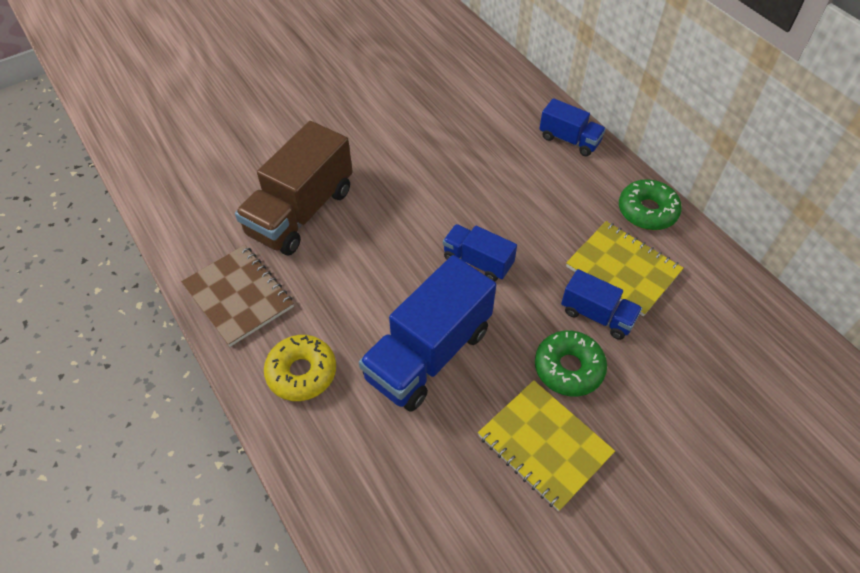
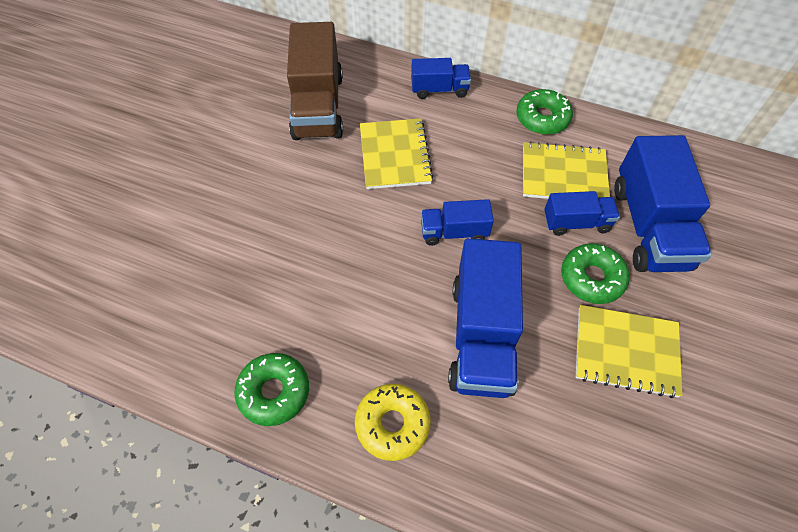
camera: 35 degrees left, 5 degrees up
(238, 296) = (274, 392): brown notebook -> green donut
(301, 212) = (266, 276): brown truck -> brown truck (318, 106)
(481, 174) = (395, 155): none -> yellow notebook
(668, 358) = (649, 226): none -> blue truck

